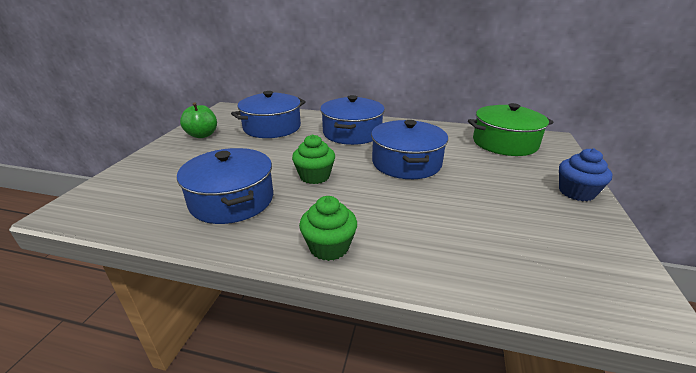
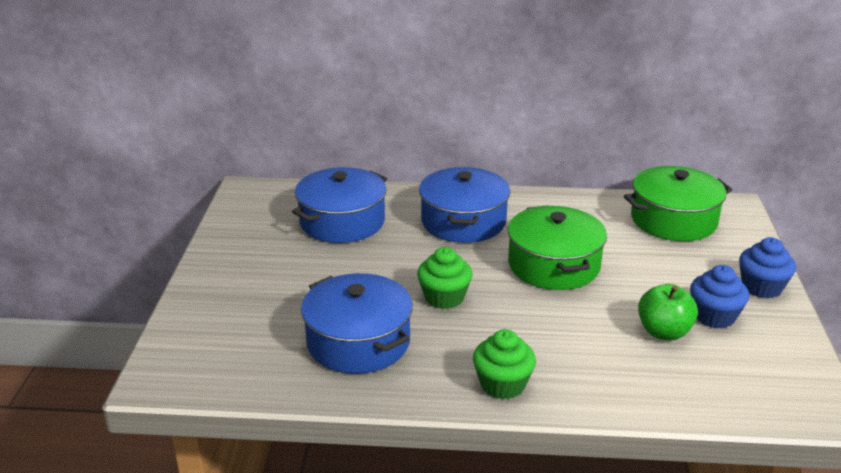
camera: 10 degrees left, 0 degrees up
(202, 135) = (247, 245): green apple -> green apple (664, 332)
(406, 163) = (553, 265): blue pot -> green pot
(533, 210) = (714, 316): none -> blue cupcake

